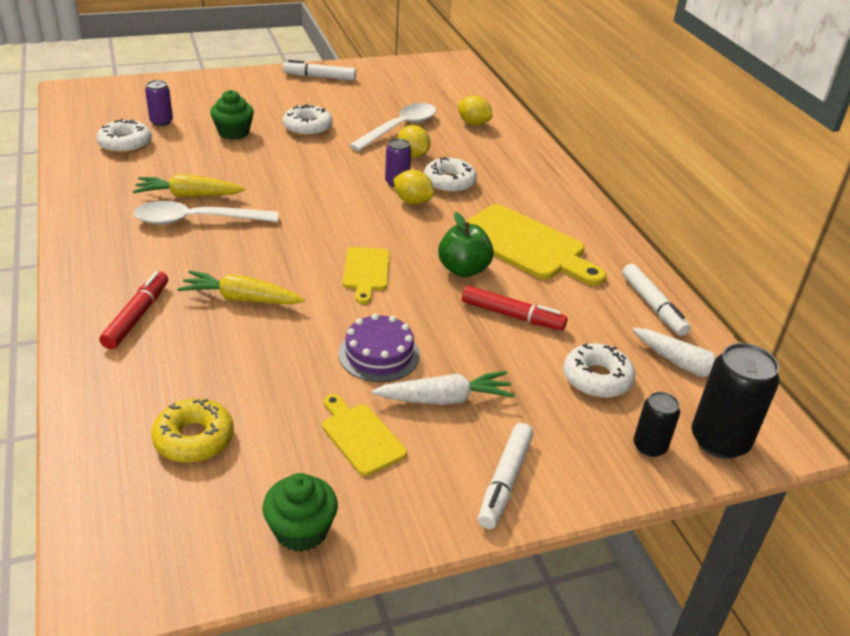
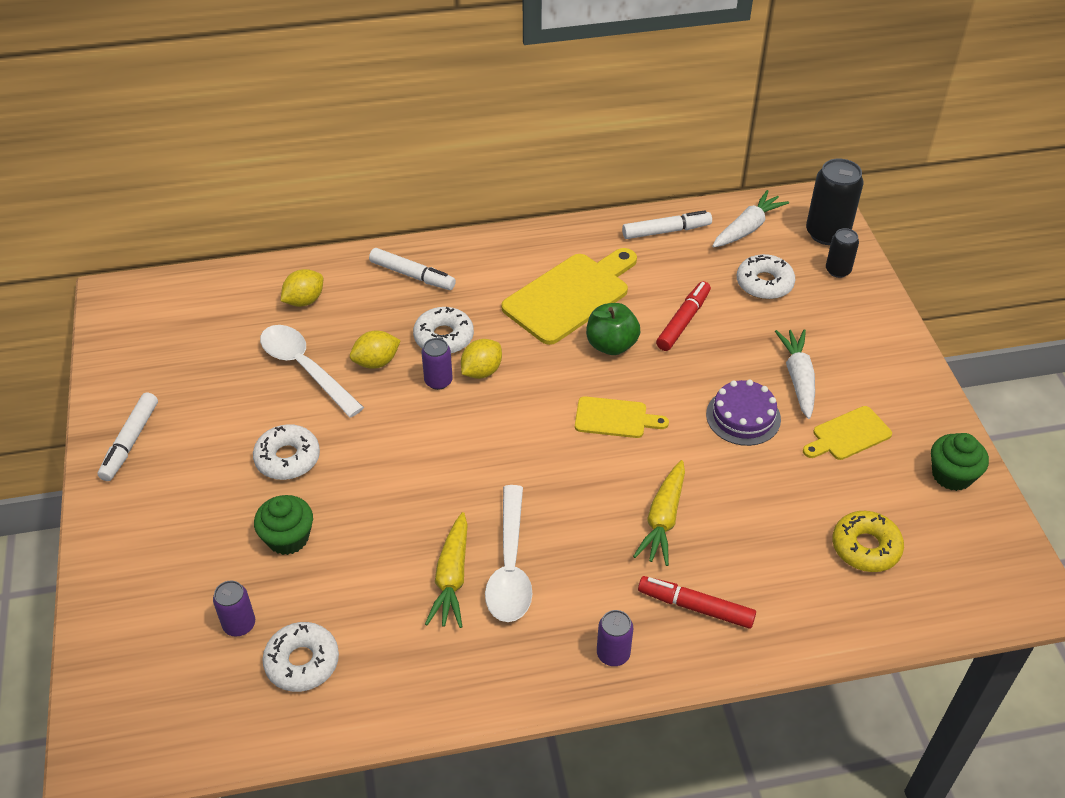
camera: 80 degrees left, 10 degrees up
(98, 271) = (613, 654): none -> purple can
(505, 481) = (884, 354): white marker -> white marker (412, 275)

